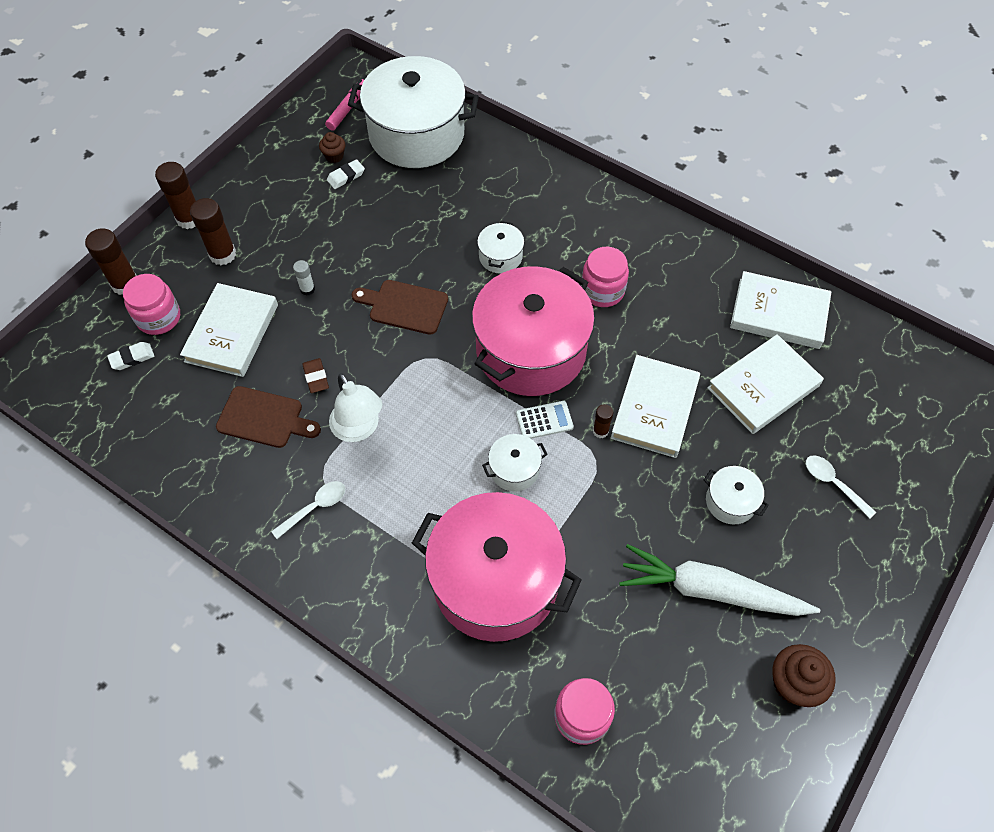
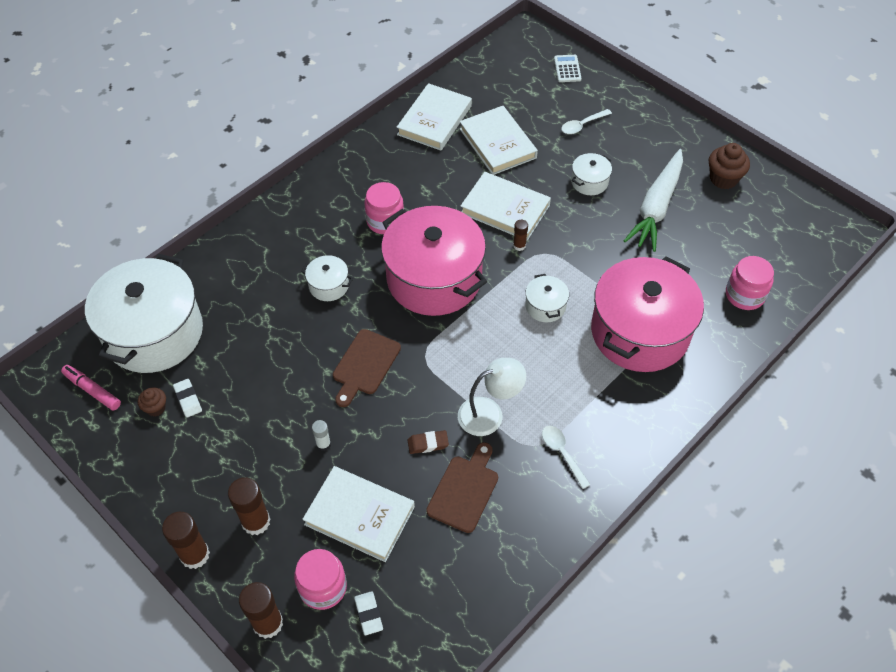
camera: 80 degrees left, 5 degrees down
(544, 420) = (503, 280): white calculator -> white calculator (567, 69)

